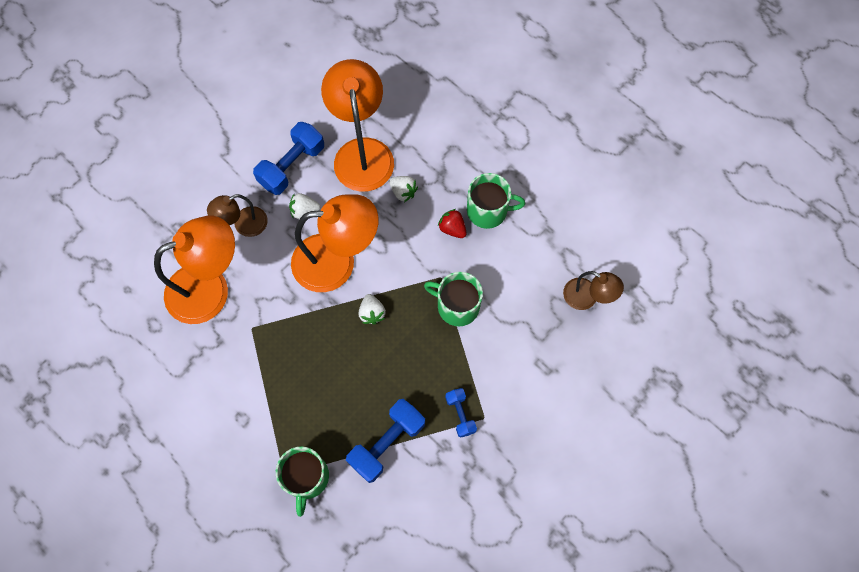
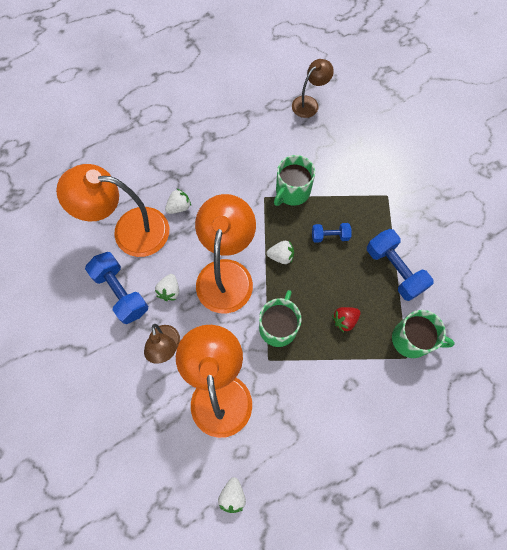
camera: 75 degrees left, 0 degrees up
(112, 327) = (232, 495): none -> white strawberry
(452, 228) = (224, 178): red strawberry -> red strawberry (344, 320)
(460, 414) = (381, 211): blue dumbbell -> blue dumbbell (330, 236)
(488, 211) = (217, 149): green mug -> green mug (278, 326)

